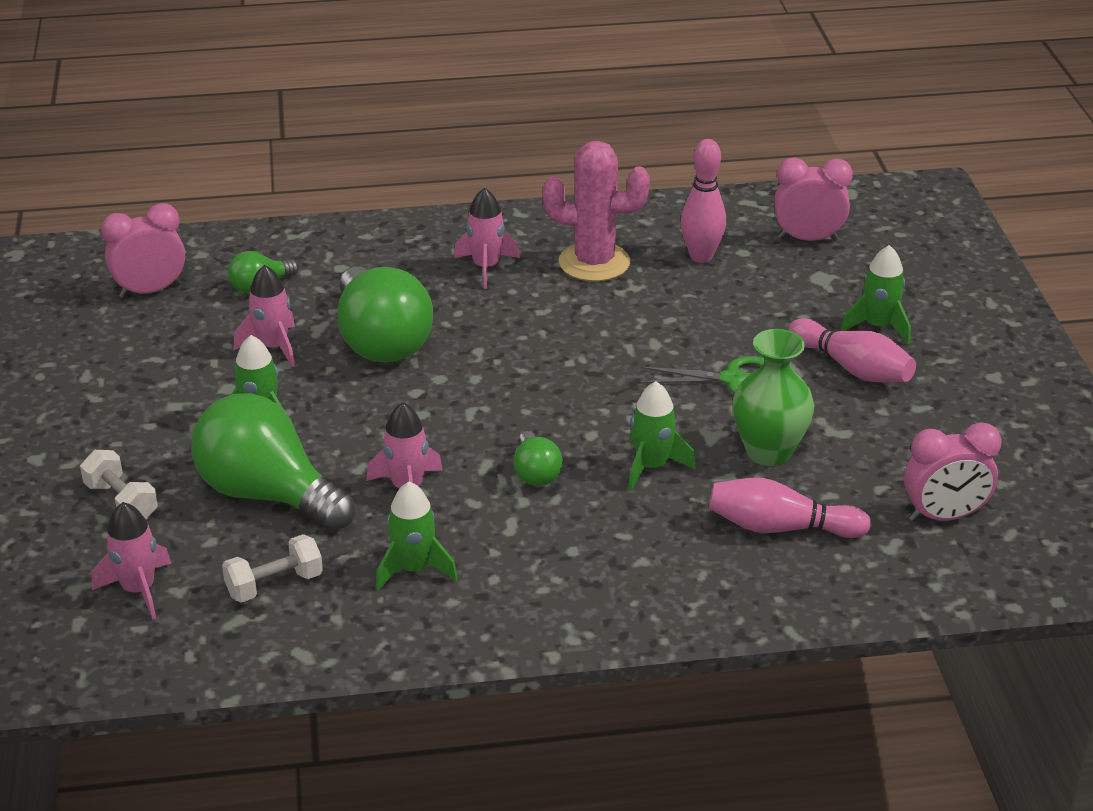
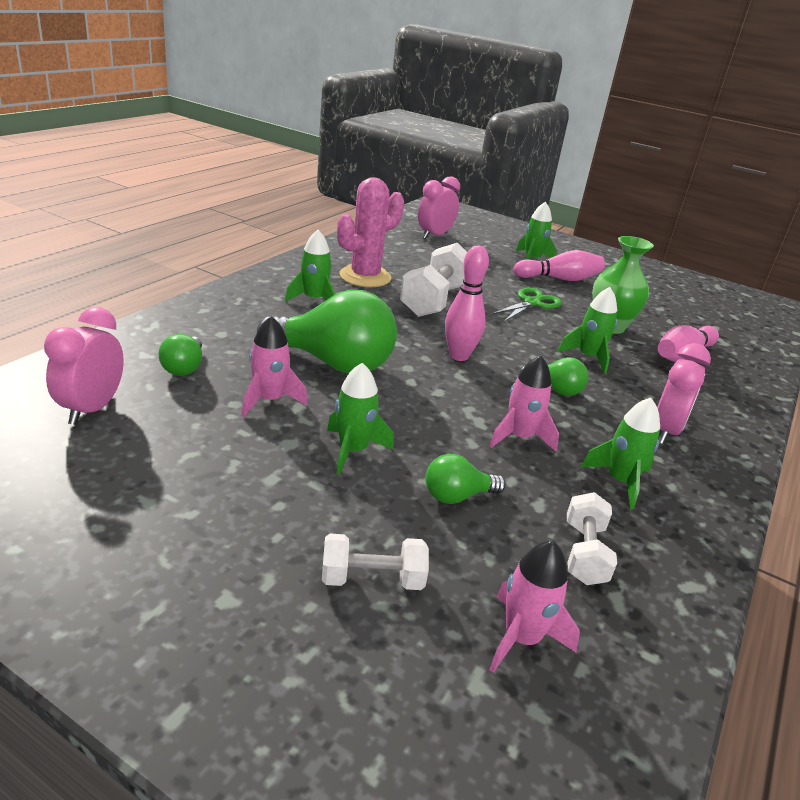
camera: 55 degrees left, 5 degrees down
(268, 494) = (457, 496): green light bulb -> green light bulb, size x0.47
(486, 267) = (314, 299): pink rocket -> green rocket
(615, 324) = (434, 300): none -> white dumbbell
(701, 256) = (407, 257): pink bowling pin -> pink bowling pin (459, 356)
(944, 516) = (708, 320): pink clock -> pink clock (665, 431)

